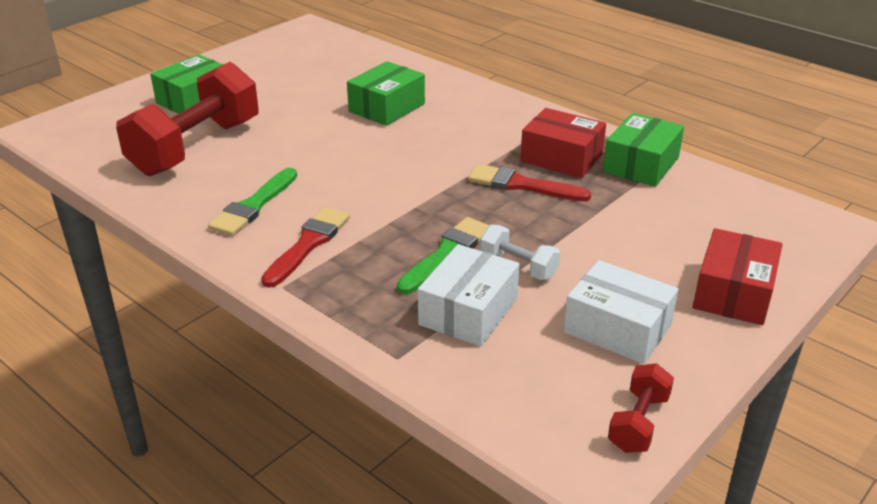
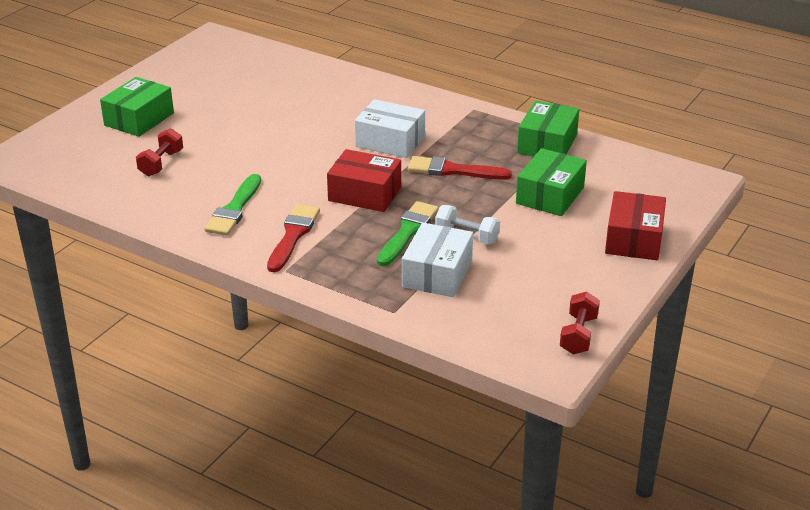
camera: 10 degrees left, 0 degrees up
(196, 147) = (161, 163): red dumbbell -> red dumbbell, size x0.45
(386, 107) = (317, 111): green box -> green box (550, 195)
(561, 158) = (480, 144): red box -> red box (364, 194)
(617, 328) = (552, 274): white box -> white box (390, 141)

